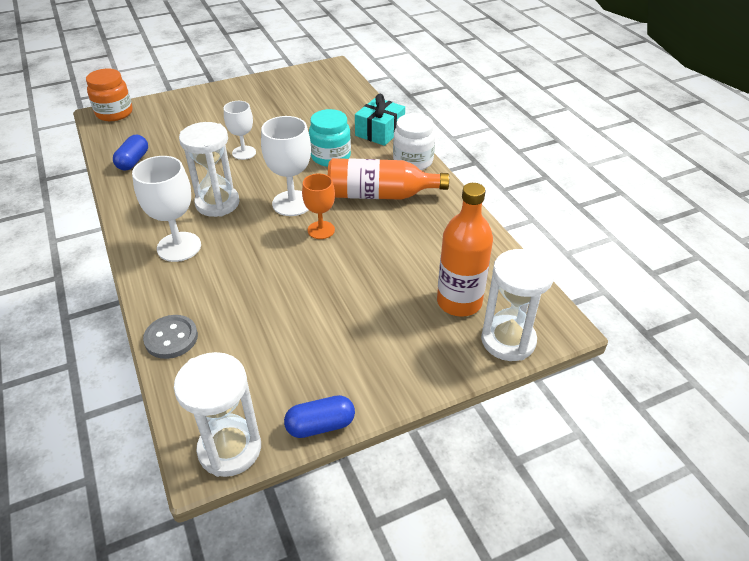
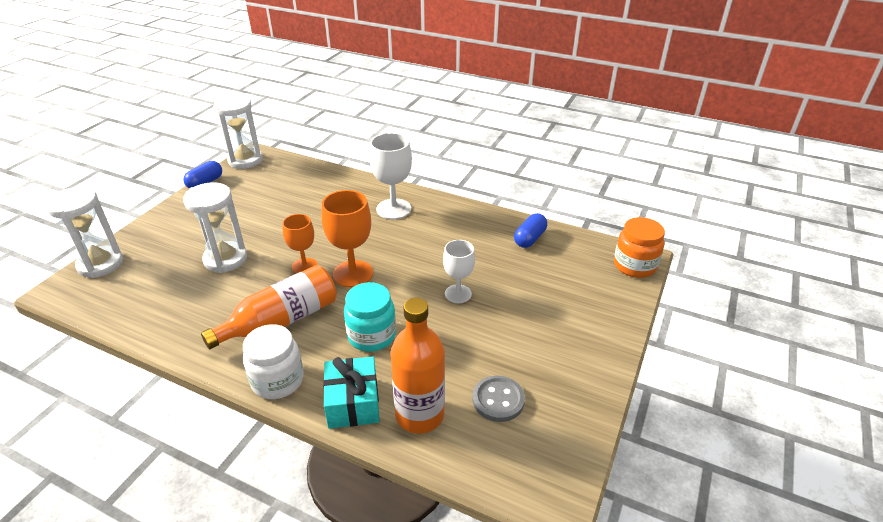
camera: 140 degrees right, 5 degrees down
(133, 161) = (529, 238): blue capsule -> blue capsule turned 60 degrees clockwise
(171, 338) = (329, 175): grey button -> grey button (498, 400)
(217, 203) = (411, 244): white hourglass -> white hourglass (225, 259)
(292, 203) = (353, 274): white goblet -> orange goblet
(459, 302) = (150, 270): orange bottle -> orange bottle (419, 415)

